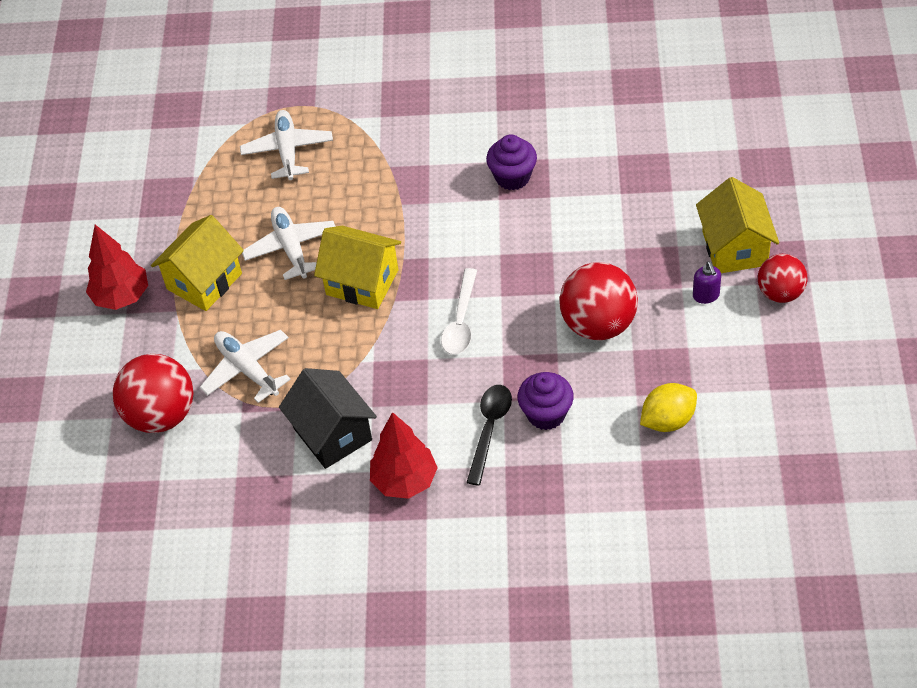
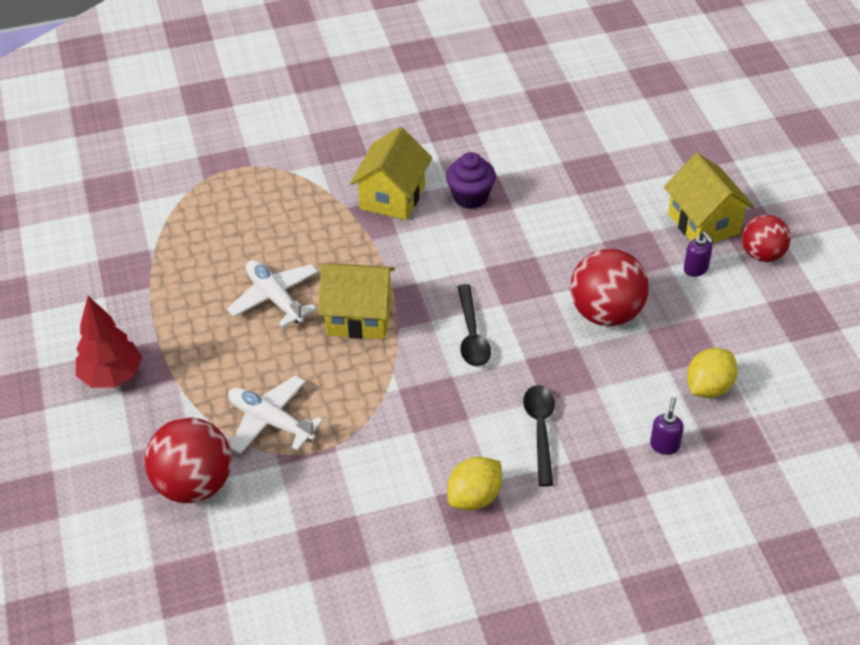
camera: 20 degrees left, 5 degrees down
(204, 281) = (195, 345): yellow house -> yellow house (392, 197)
(288, 151) = (239, 210): white plane -> none
(332, 434) = (383, 467): black house -> none
(404, 481) = (474, 497): red tree -> yellow lemon
(461, 321) = (472, 335): white spoon -> black spoon
(546, 414) = (590, 405): purple cupcake -> none
(601, 469) = (664, 445): none -> purple soap dispenser

